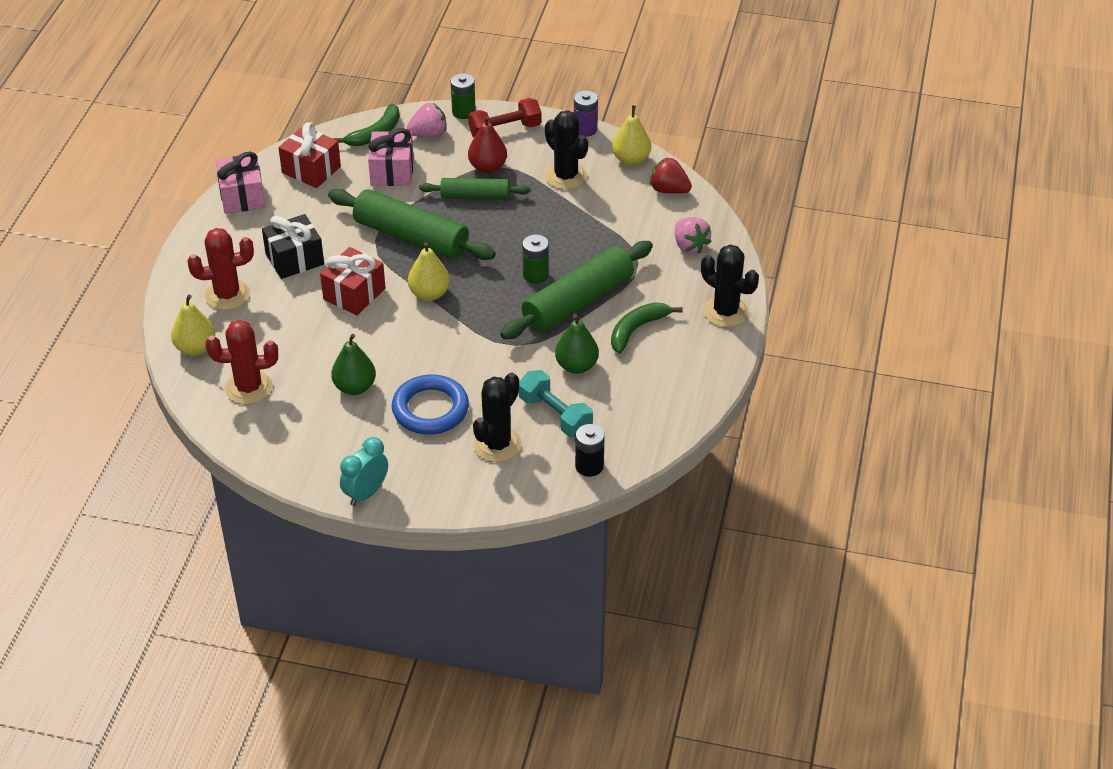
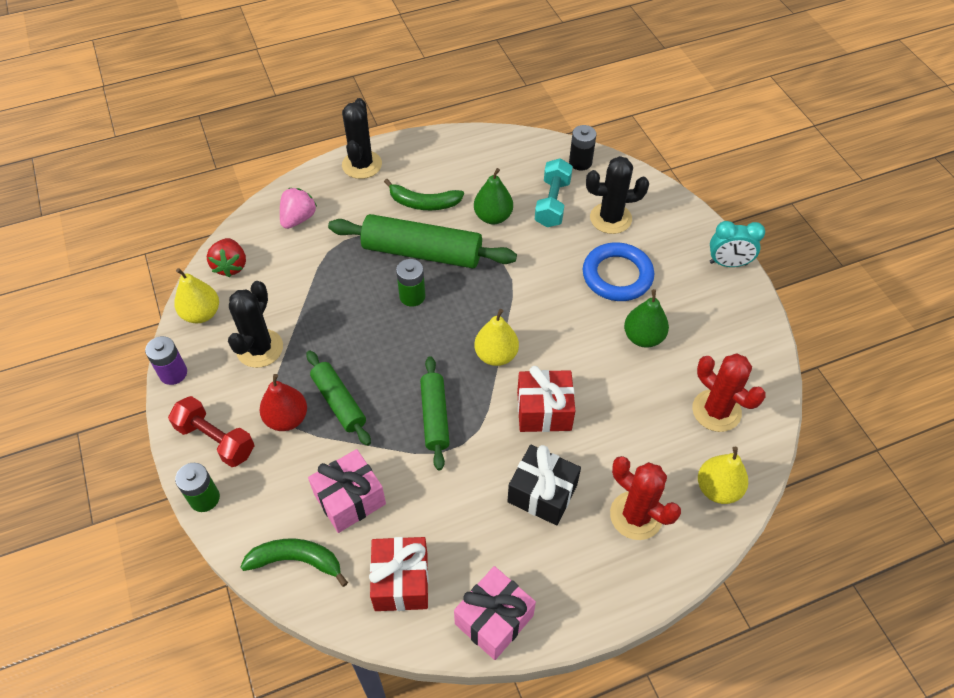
camera: 125 degrees left, 10 degrees up
(411, 237) = (434, 417): green rolling pin -> green rolling pin, size x0.59
(428, 134) = (265, 506): pink strawberry -> none

